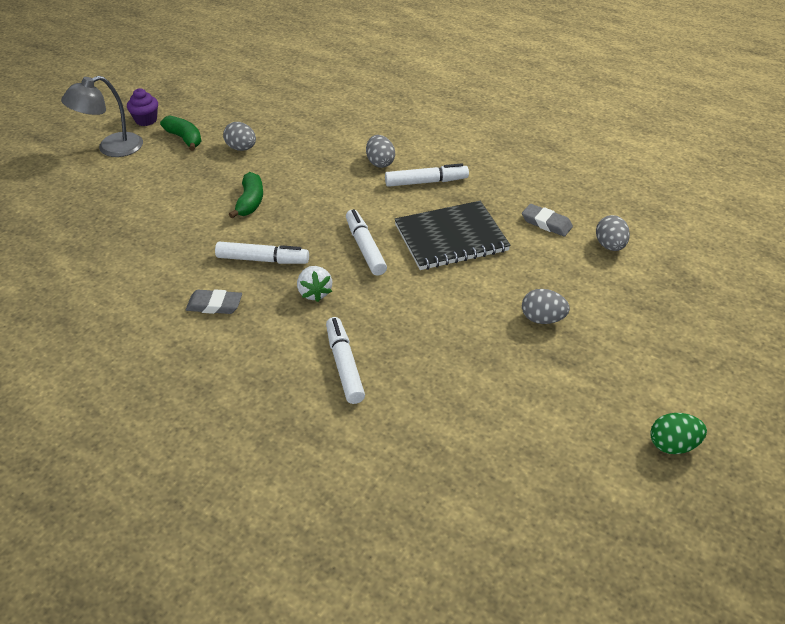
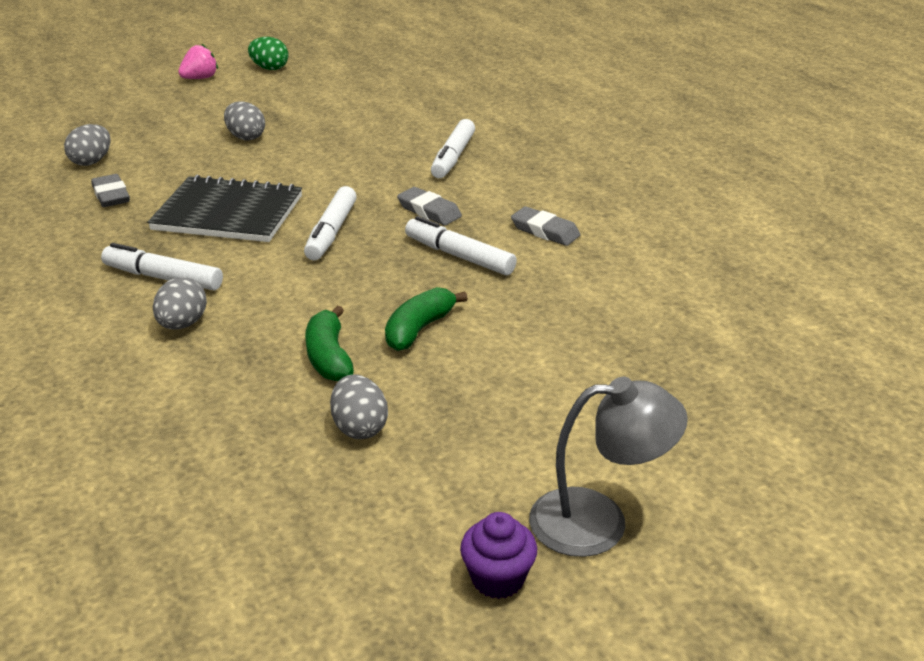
camera: 150 degrees left, 10 degrees down
(184, 138) = (445, 491): green banana -> green banana (329, 357)
(314, 292) = (429, 211): white strawberry -> grey eraser
(707, 391) = (200, 78): none -> pink strawberry

